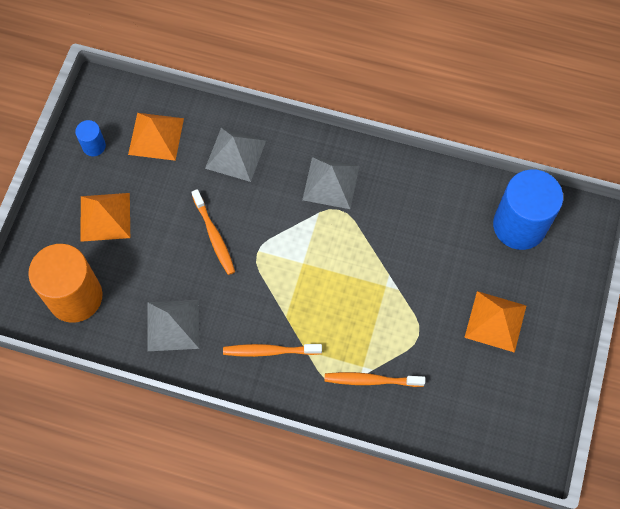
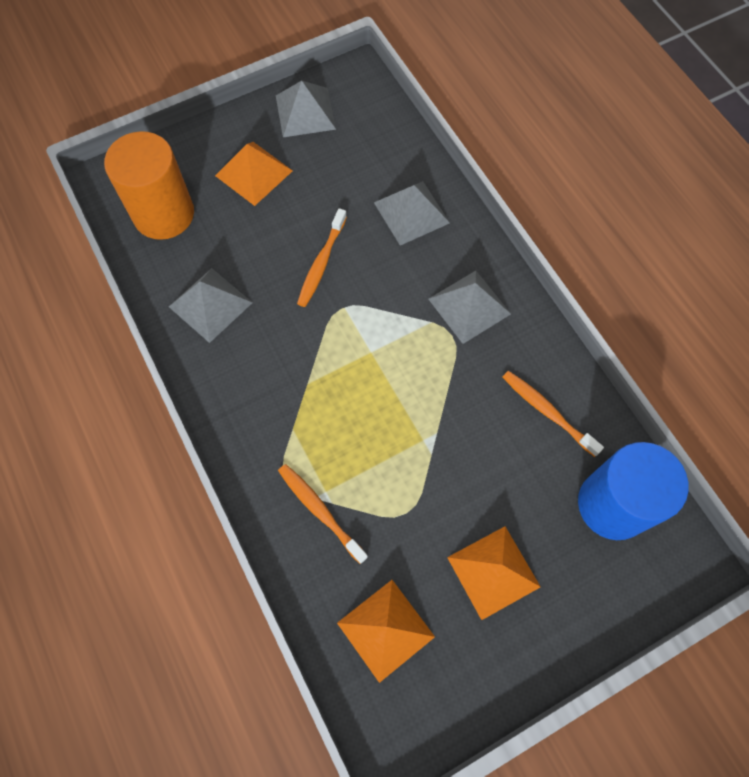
camera: 45 degrees right, 0 degrees up
(94, 146) = (305, 112): blue cylinder -> grey pyramid
(156, 136) = (362, 144): orange pyramid -> orange pyramid (385, 629)
(269, 351) = (262, 400): orange toothbrush -> orange toothbrush (547, 412)

